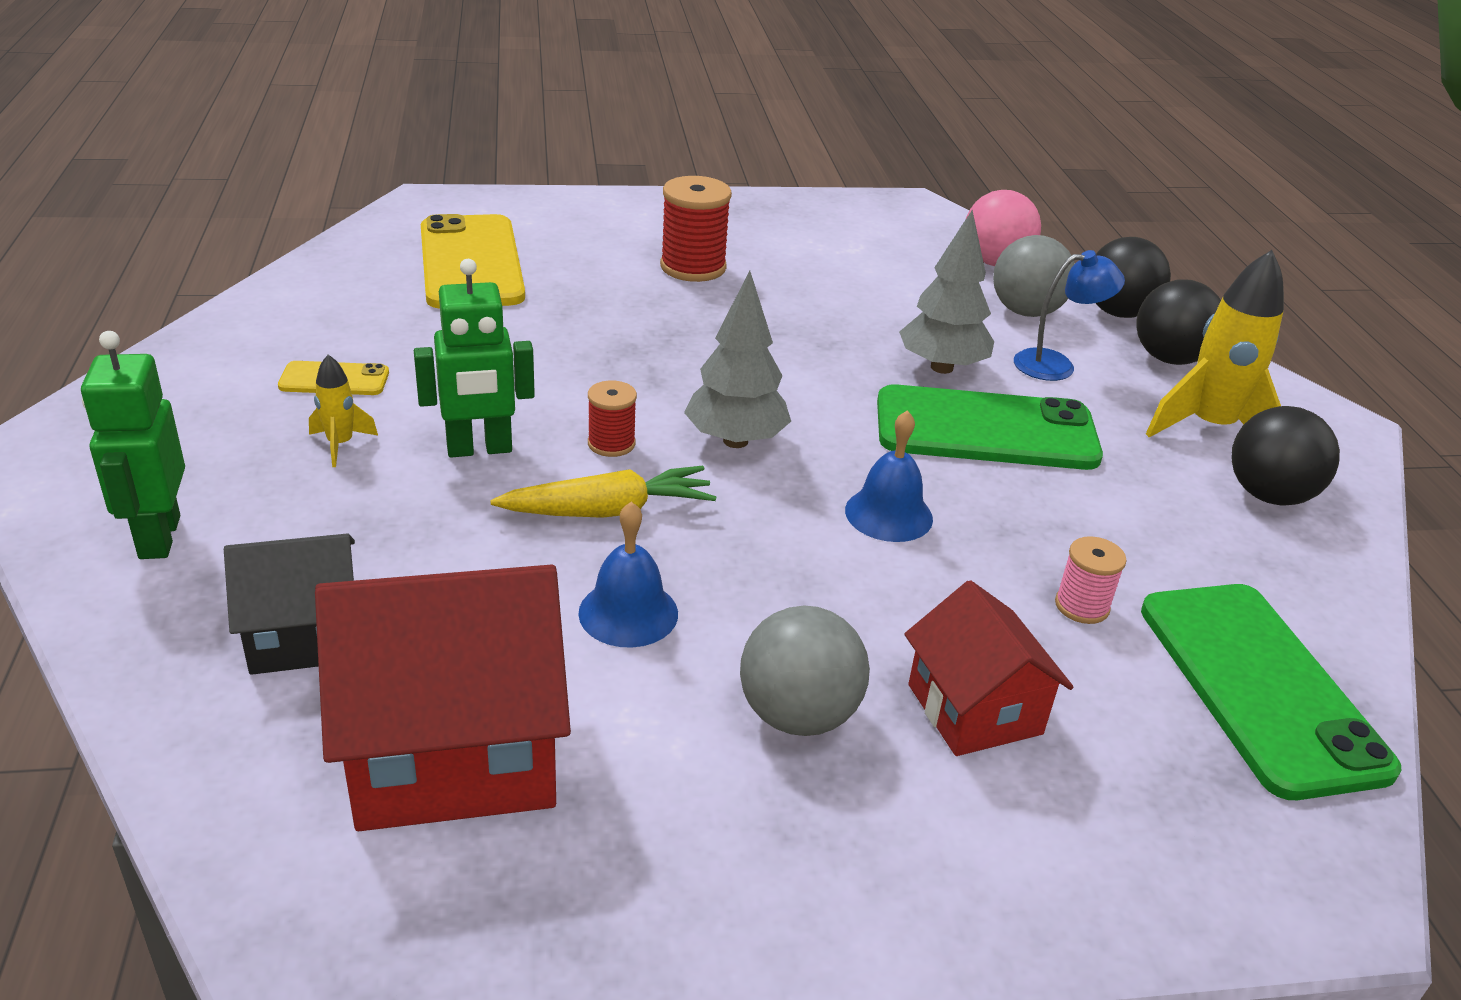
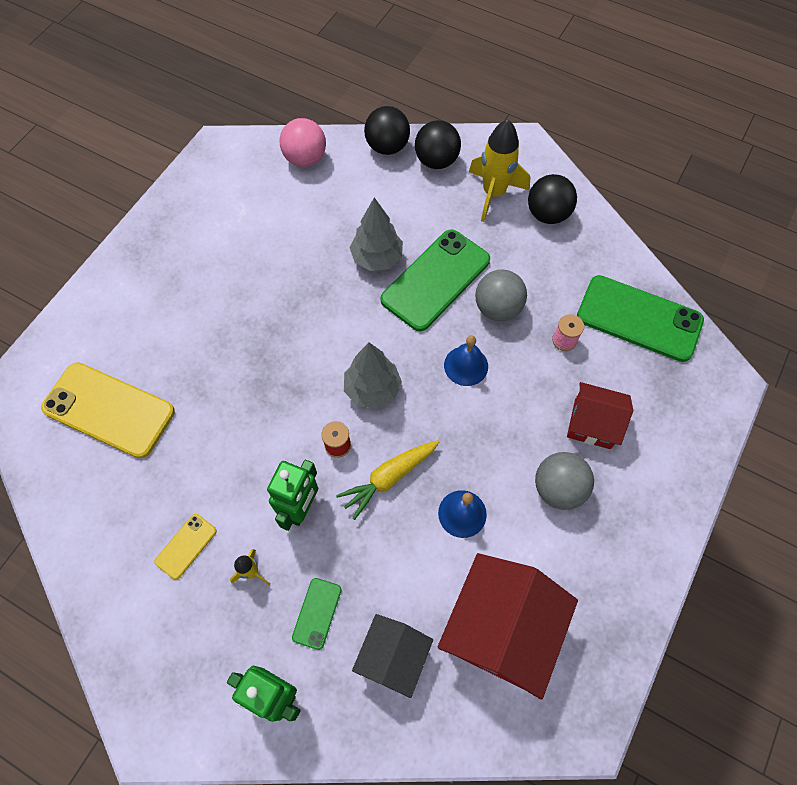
camera: 50 degrees left, 30 degrees up
(321, 527) = (317, 613): none -> green phone
(609, 511) = (389, 478): yellow carrot -> yellow carrot turned 150 degrees counterclockwise
(693, 267) = (202, 300): red spool -> none
(1026, 312) = (358, 184): grey ball -> grey ball (497, 308)
(1056, 365) = (408, 210): blue lamp -> none

